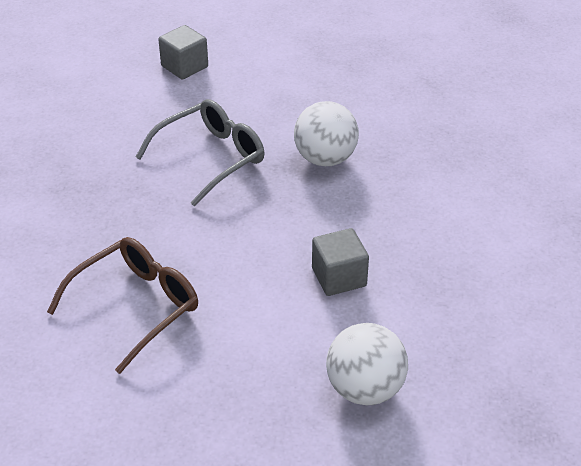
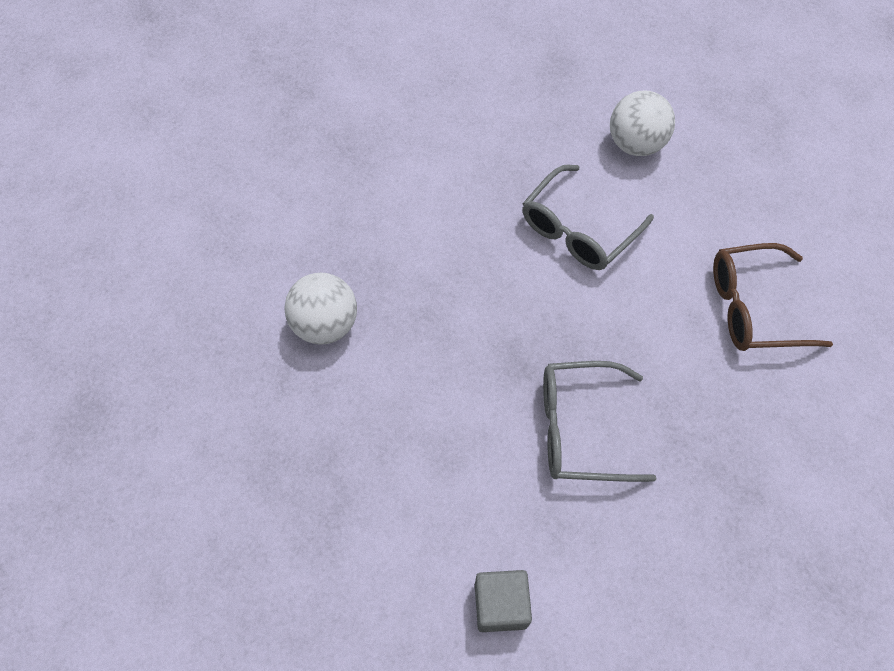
camera: 140 degrees left, 20 degrees up
(325, 159) = (478, 351): white ball -> white ball (325, 324)
(339, 277) = (578, 230): grey cube -> grey glasses

